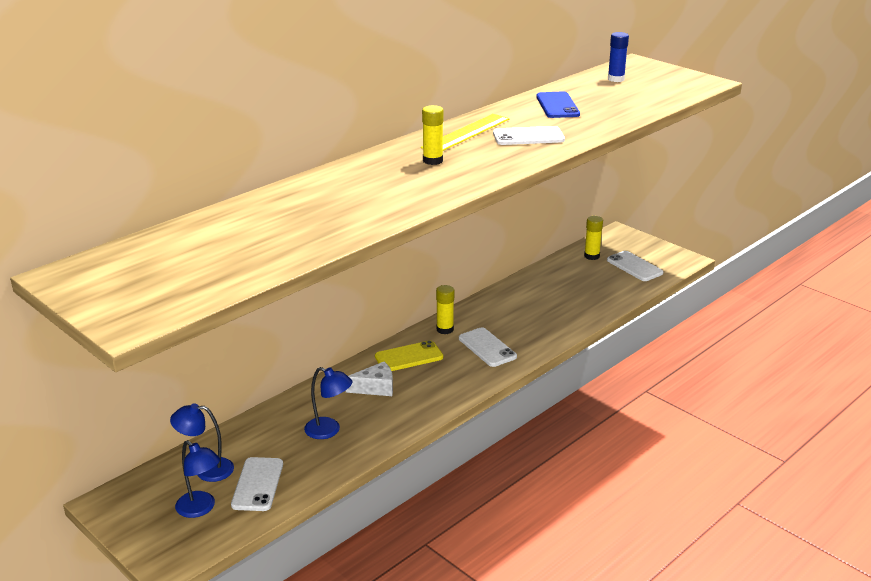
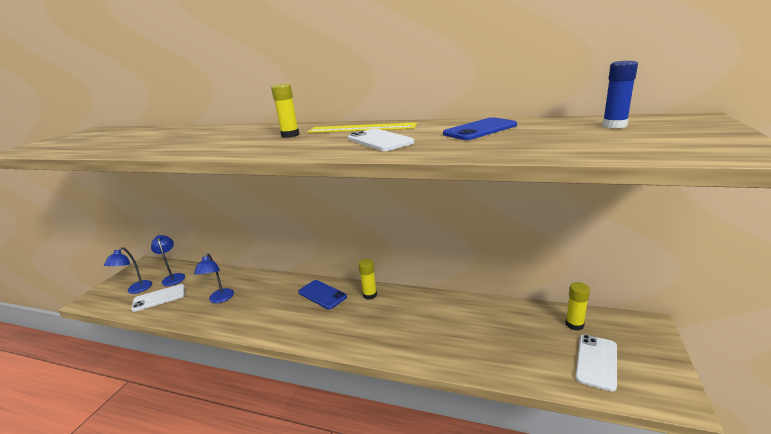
camera: 65 degrees right, 5 degrees down
(375, 388) = (276, 297): white cheese -> none
(409, 357) = (322, 294): yellow phone -> blue phone
(487, 347) = (359, 324): white phone -> none

